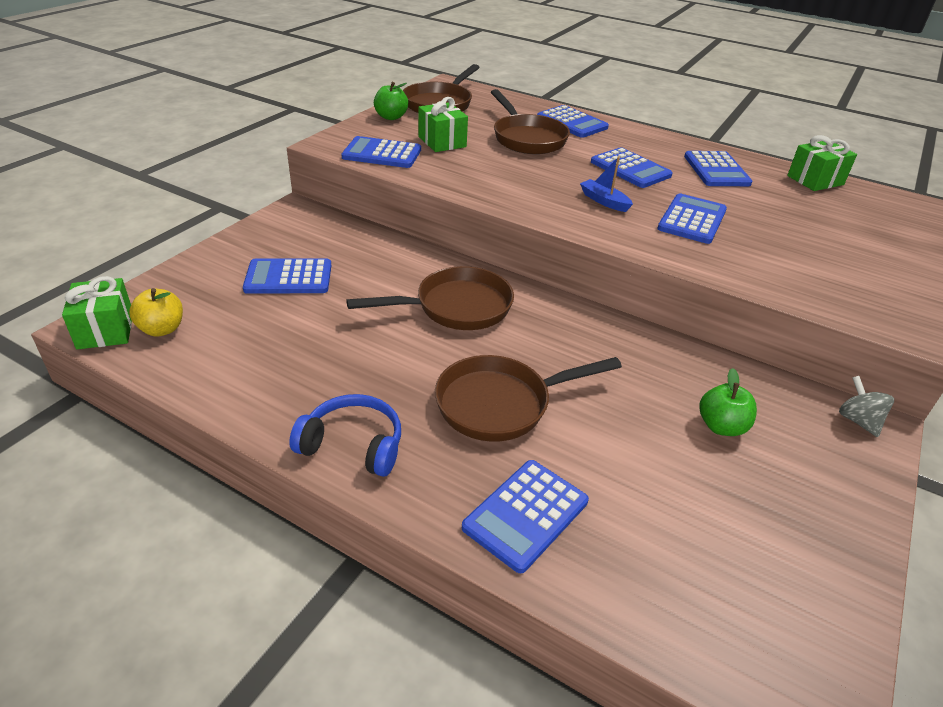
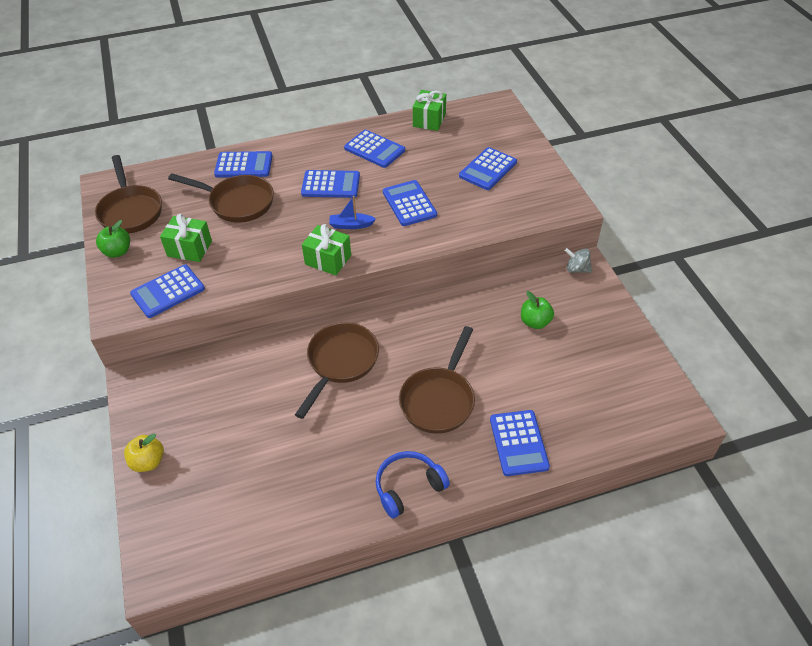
camera: 45 degrees left, 10 degrees up
(106, 330) = (170, 568): green gift -> green gift (328, 260)
(162, 329) = (204, 533): yellow apple -> yellow apple (148, 461)
(288, 277) = (218, 431): blue calculator -> blue calculator (488, 169)

